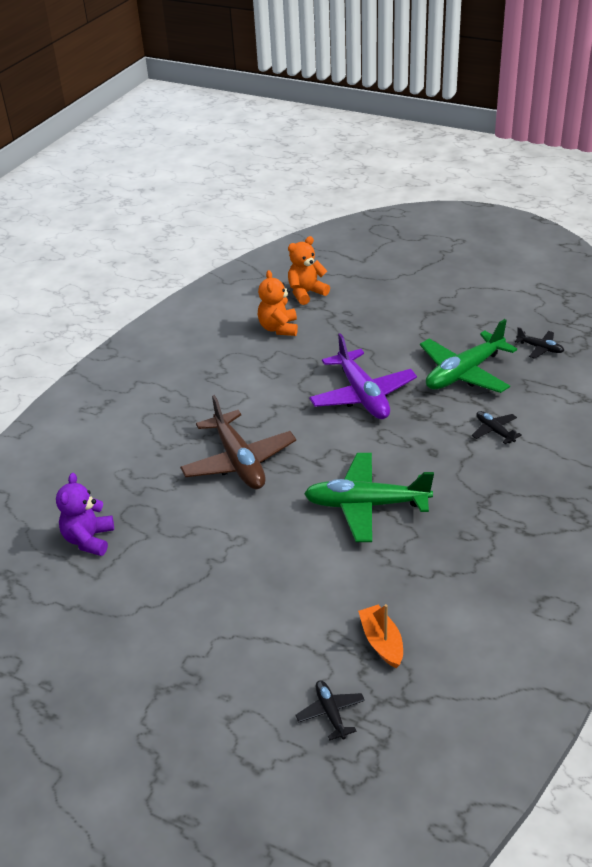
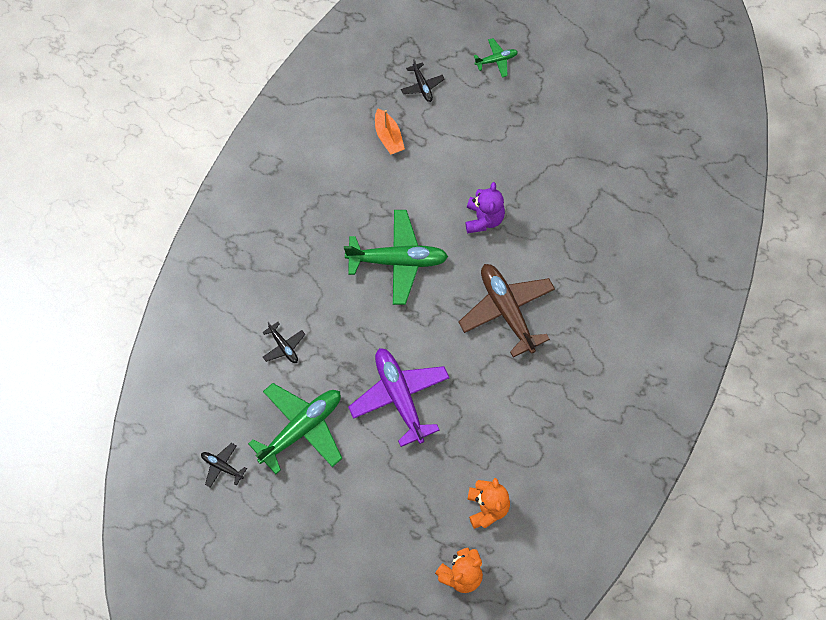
camera: 175 degrees right, 30 degrees up
(89, 539) = (615, 225): purple teddy bear -> purple teddy bear (483, 218)
(209, 752) = (496, 60): none -> green plane

